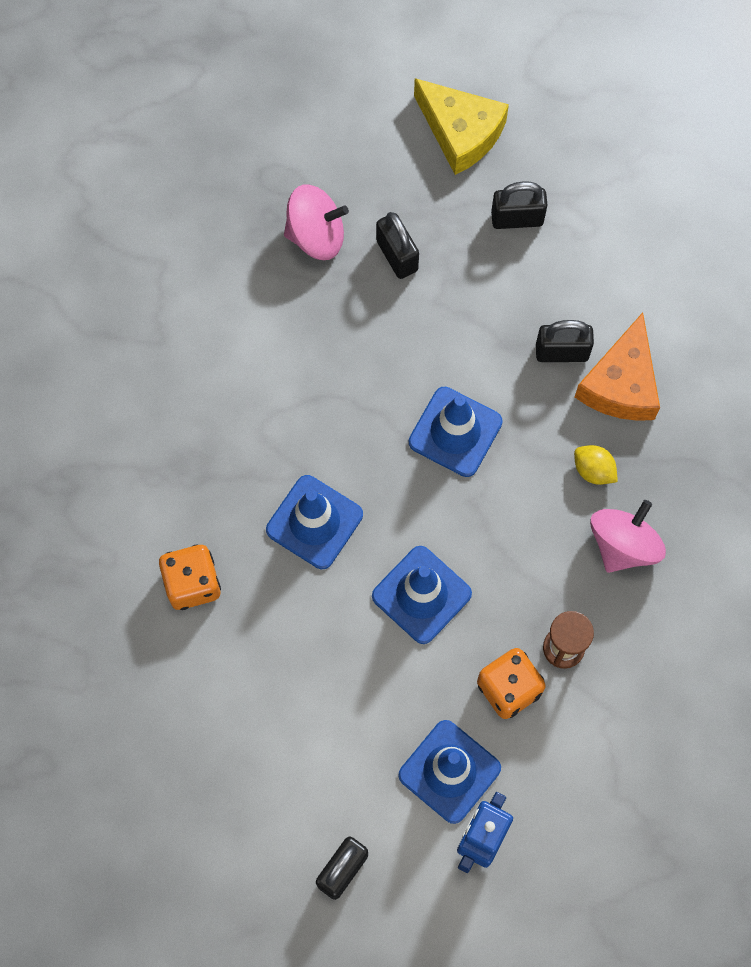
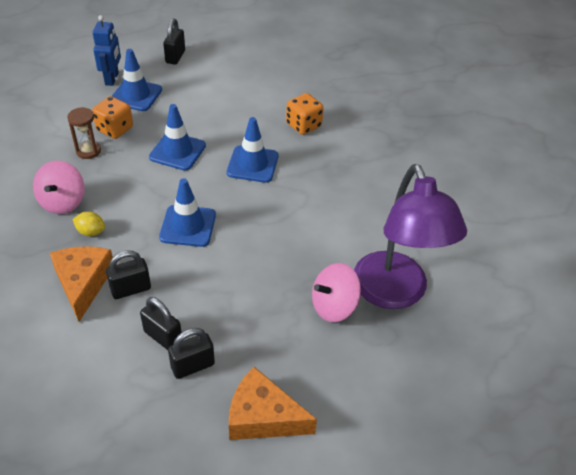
camera: 155 degrees right, 25 degrees down
(230, 225) = (395, 293): none -> purple lamp
(397, 255) = (271, 312): black padlock -> black padlock (163, 337)
(461, 132) = (263, 417): yellow cheese -> orange cheese

